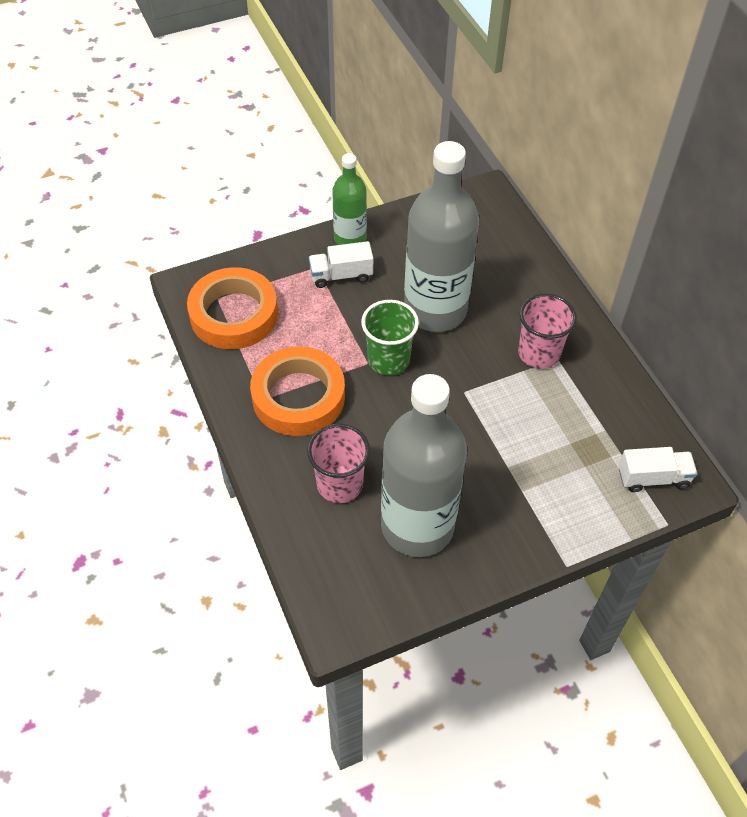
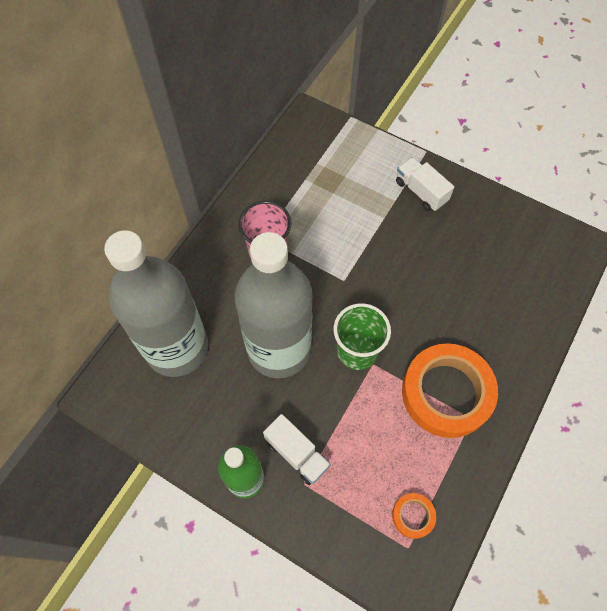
camera: 125 degrees left, 10 degrees up
(234, 314) = (413, 516): orange tape -> orange tape, size x0.43
(339, 484) = (490, 310): pink cup -> none
(417, 526) = (475, 243): grey bottle -> grey bottle (177, 348)
(653, 478) = (322, 137): white truck -> white truck (421, 191)

